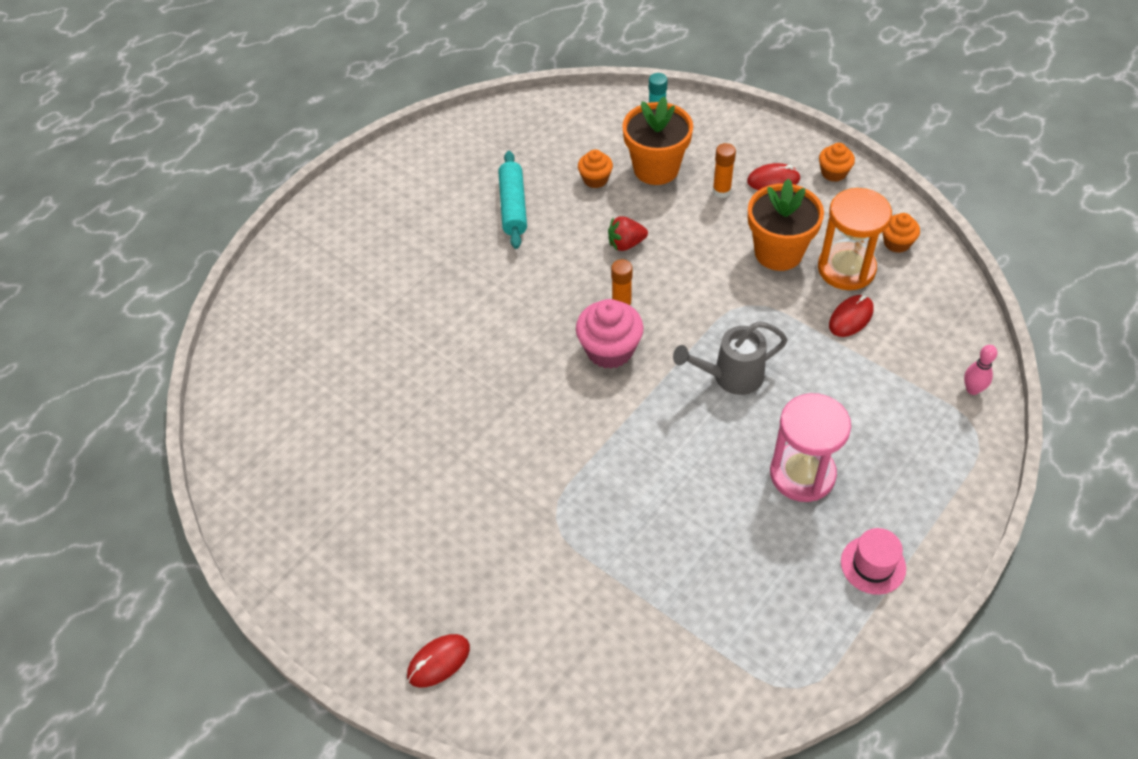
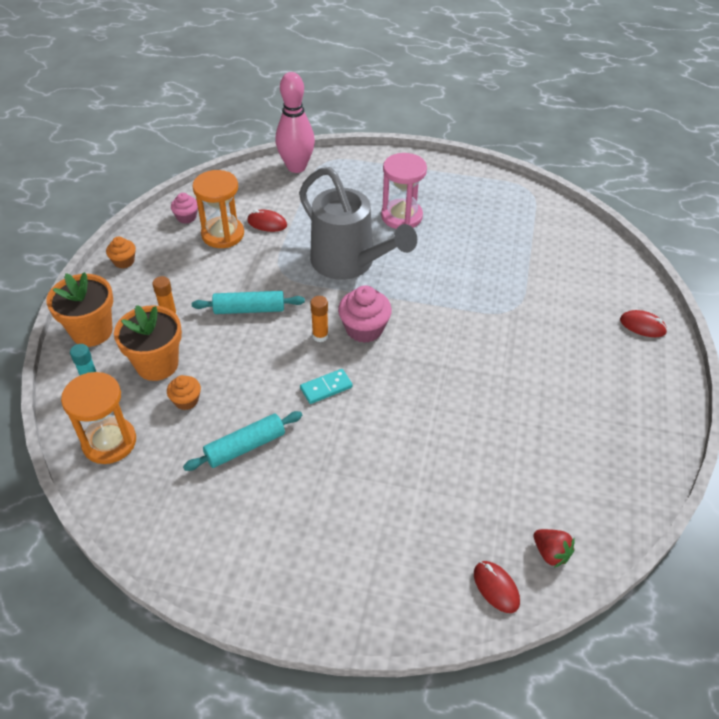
camera: 120 degrees left, 5 degrees down
(545, 287) = (326, 388): none -> turquoise domino
(578, 121) = (109, 442): none -> orange hourglass
(626, 244) = (254, 355): red strawberry -> red strawberry (550, 553)
(698, 258) = (249, 309): none -> turquoise rolling pin
(731, 376) = (349, 263): grey watering can -> grey watering can, size x1.78
(773, 180) = (145, 291): red mouse -> red mouse (496, 588)
(778, 252) = (222, 269): orange flower pot -> orange flower pot (92, 331)
(873, 565) = (440, 180): pink hat -> none
(897, 243) = (186, 217): orange cupcake -> pink cupcake
(972, 389) = (296, 167): pink bowling pin -> pink bowling pin, size x2.32

